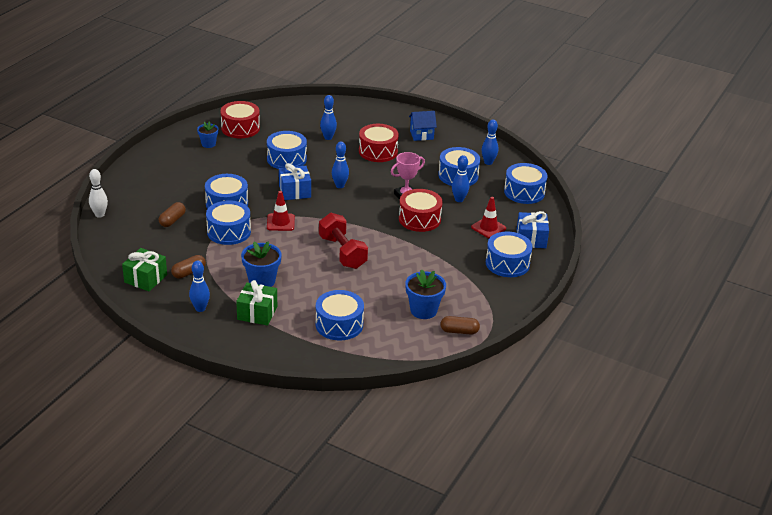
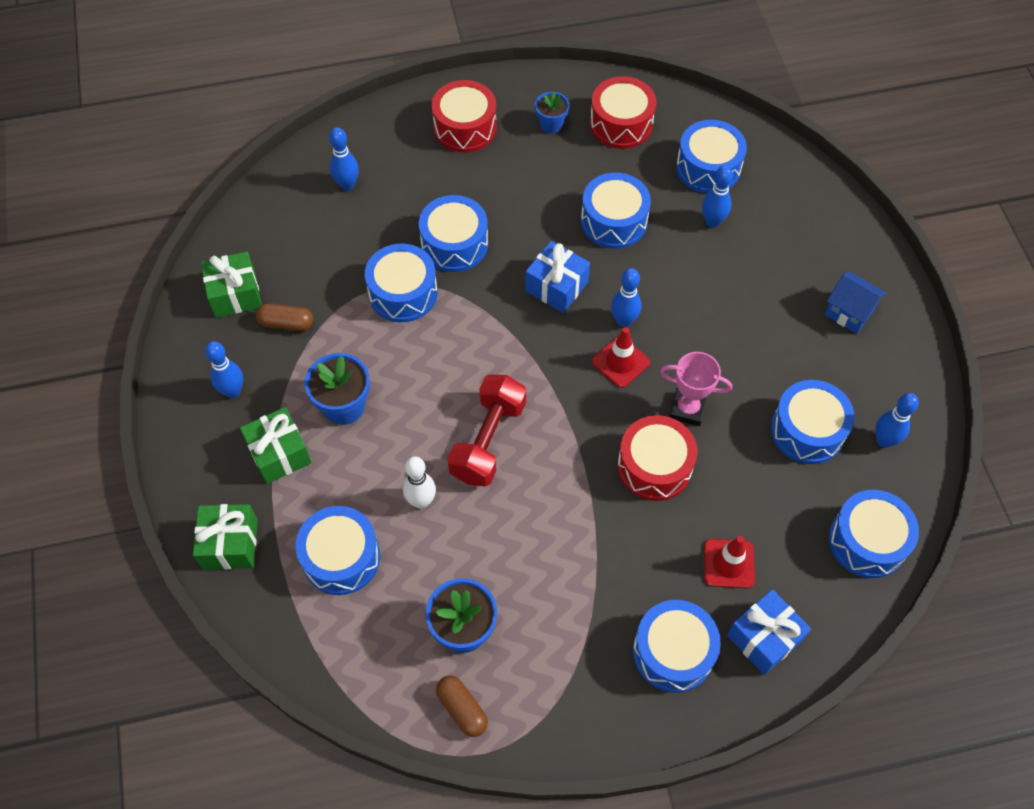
camera: 50 degrees right, 25 degrees up
(99, 215) = (304, 153): white bowling pin -> white bowling pin (421, 501)
(172, 220) = (366, 223): brown capsule -> none
(280, 222) = (477, 326): red traffic cone -> red traffic cone (620, 362)
(283, 353) = (230, 544): none -> green gift
(300, 122) = (708, 168): none -> blue drum
(378, 151) = (749, 297): red drum -> red drum (465, 127)
(459, 199) = (752, 476): blue bowling pin -> blue bowling pin (347, 185)

